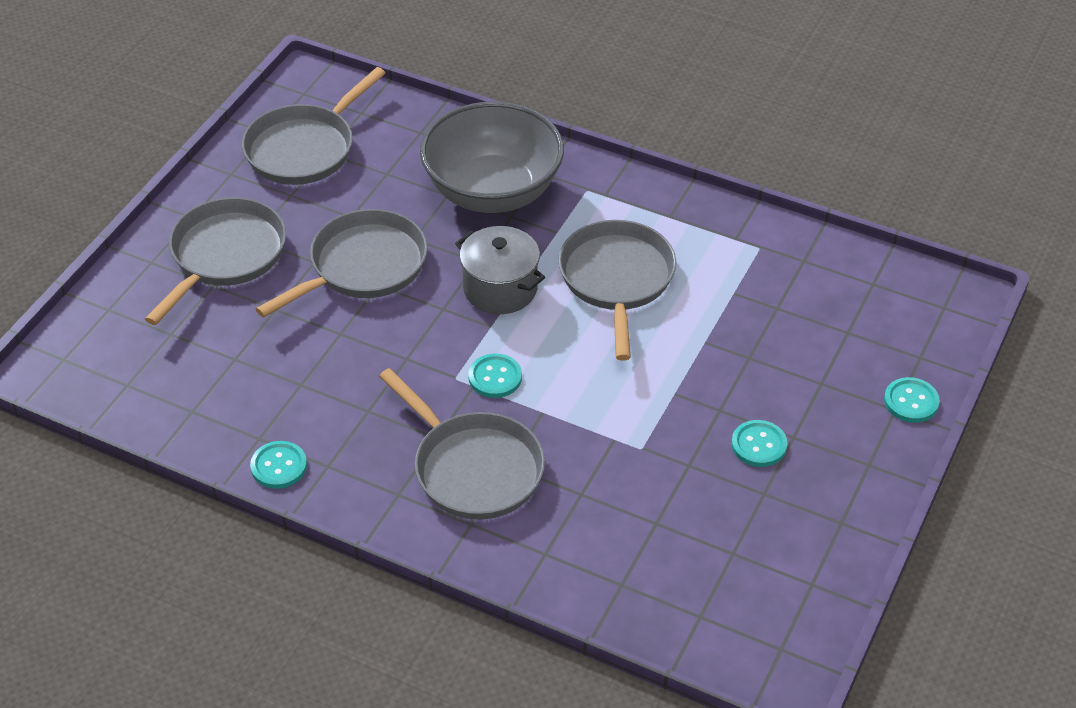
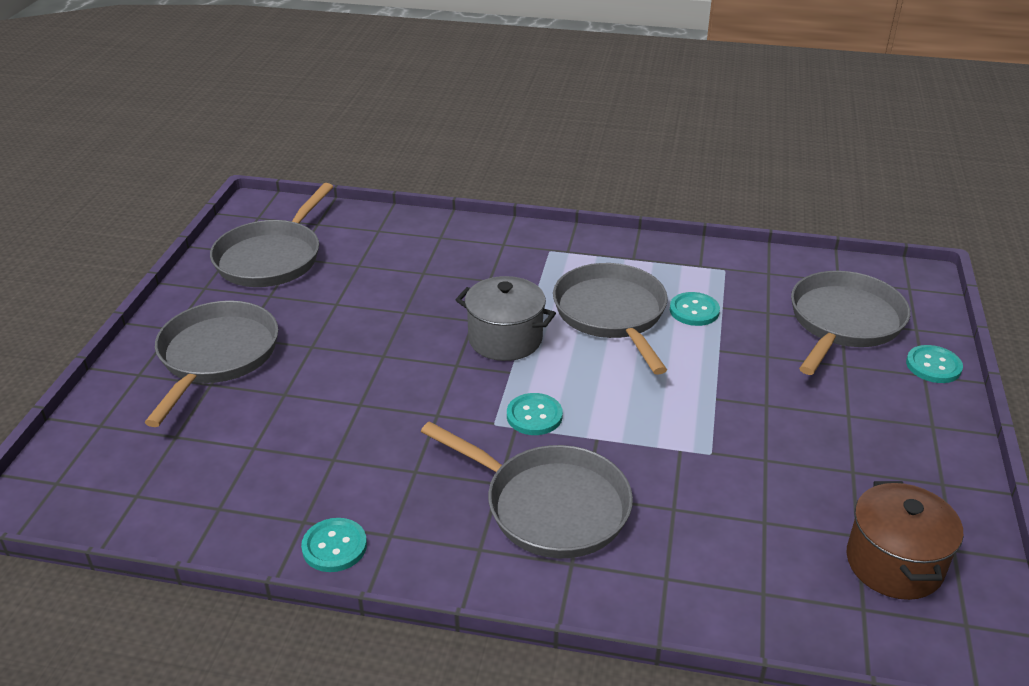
camera: 15 degrees left, 10 degrees down
(362, 267) = (361, 343): grey pan -> grey pan (843, 322)
(493, 191) = (464, 264): grey bowl -> none
(750, 584) = (894, 563): none -> brown pot
(759, 445) = (821, 428): turquoise button -> turquoise button (694, 311)

